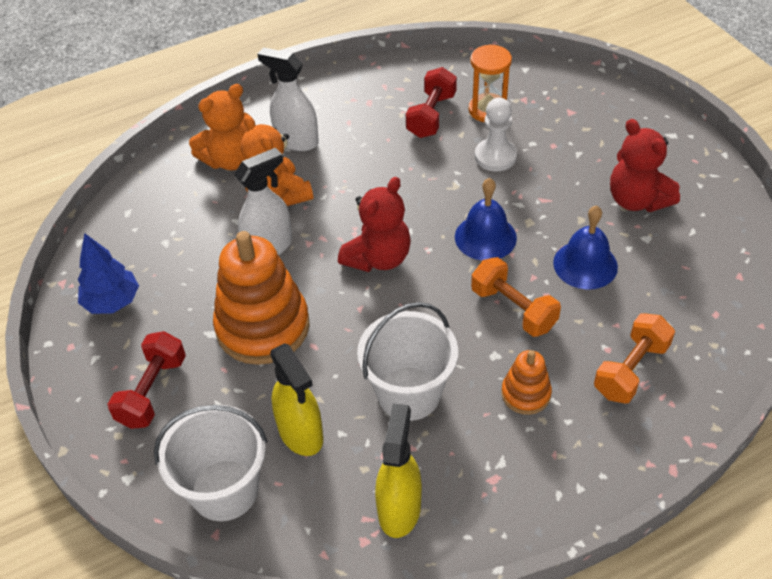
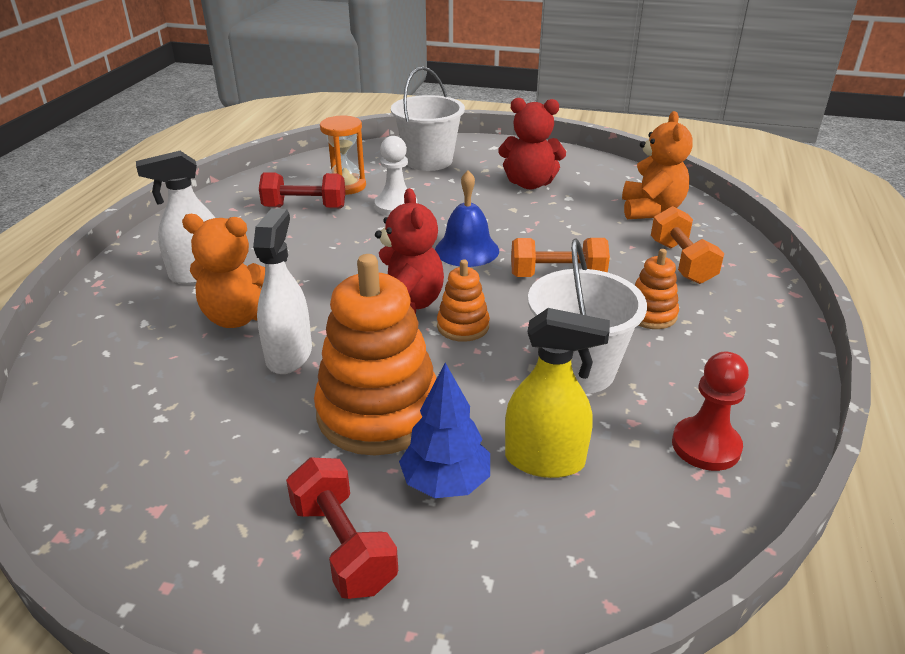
camera: 50 degrees left, 15 degrees down
(112, 302) = (165, 506): blue tree -> blue tree (446, 482)
(224, 490) = (555, 561): white bucket -> white bucket (428, 161)
(230, 160) = (144, 319): orange teddy bear -> orange teddy bear (651, 210)
(389, 303) = (463, 326): none -> orange stacking toy
(399, 509) = (706, 446): yellow spray bottle -> red pawn
(431, 116) = (305, 207): red dumbbell -> red dumbbell turned 60 degrees counterclockwise
(585, 264) = (558, 228): blue bell -> none

